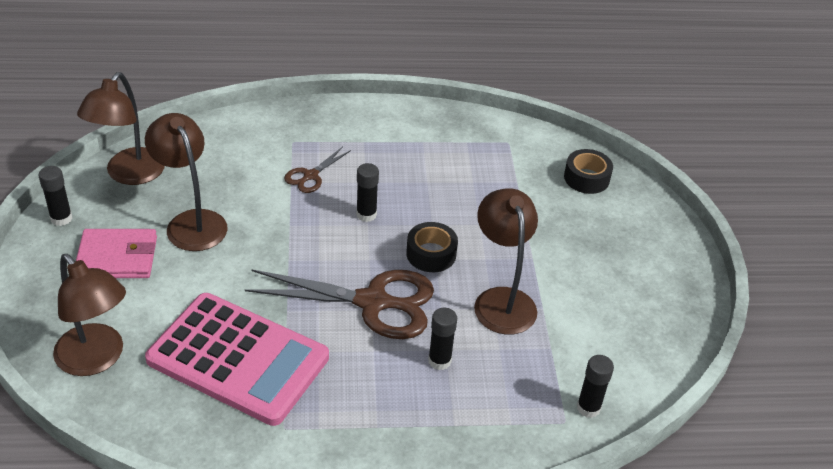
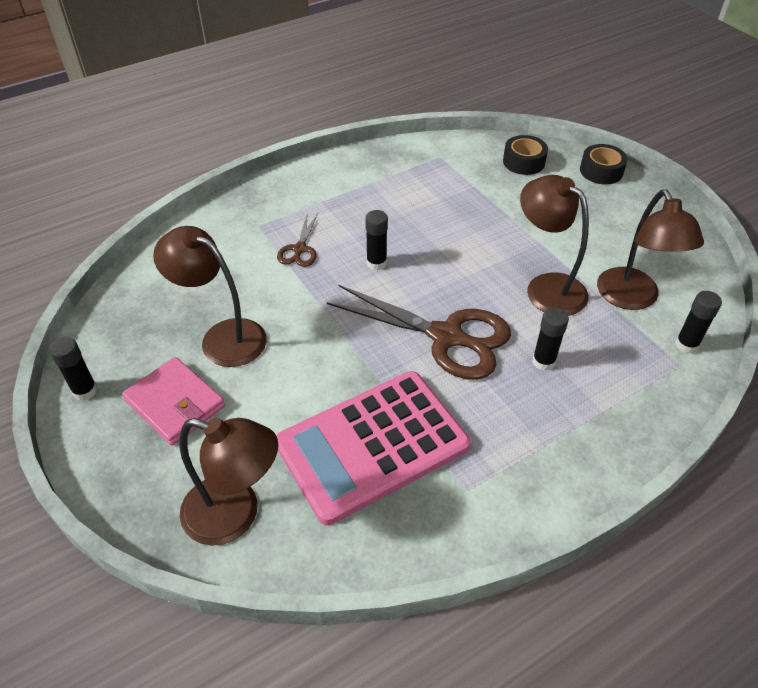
camera: 25 degrees left, 5 degrees up
(117, 257) = (175, 403): pink wallet -> pink wallet turned 75 degrees clockwise
(129, 175) = (124, 318): brown lamp -> brown lamp (632, 298)
(238, 359) = (372, 445): pink calculator -> pink calculator turned 150 degrees clockwise
(372, 302) = (446, 337): brown scissors -> brown scissors turned 45 degrees clockwise
(431, 254) = (458, 273): black tape -> black tape (601, 171)

